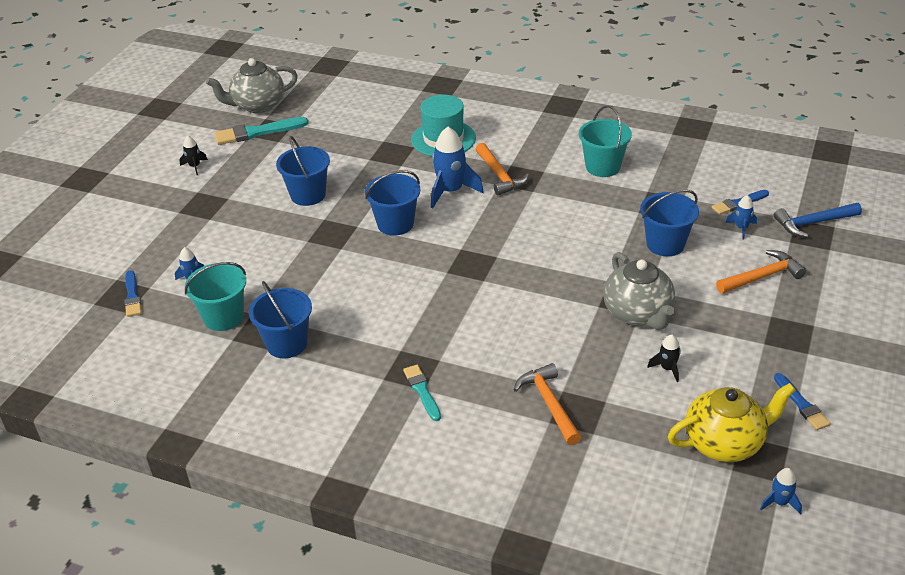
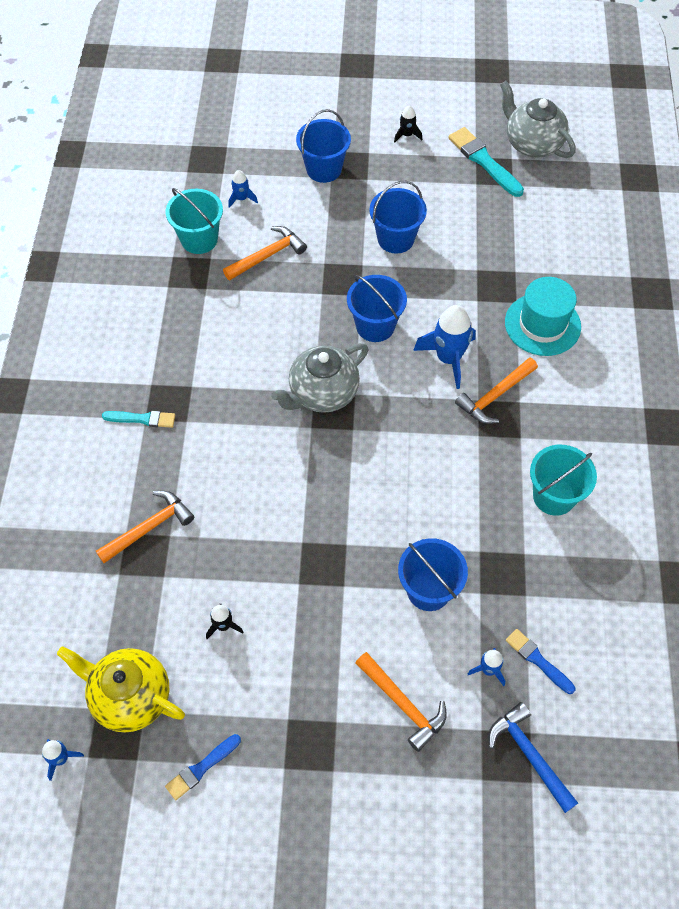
camera: 70 degrees right, 20 degrees up
(132, 296) = (208, 166): blue brush -> none
(275, 274) = (268, 255): none -> orange hammer
(287, 344) = (177, 297): blue bucket -> blue bucket (324, 169)
(422, 391) = (142, 419): turquoise brush -> turquoise brush turned 45 degrees clockwise
(638, 314) = (300, 582): grey teapot -> grey teapot (322, 393)
(725, 443) = (130, 697): yellow teapot -> yellow teapot turned 150 degrees clockwise

